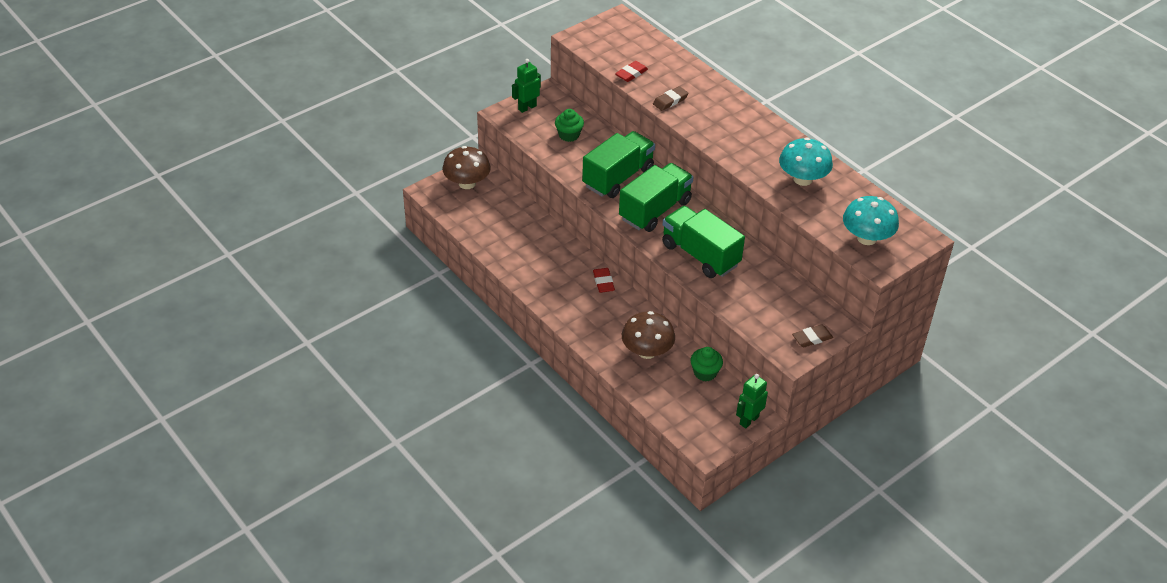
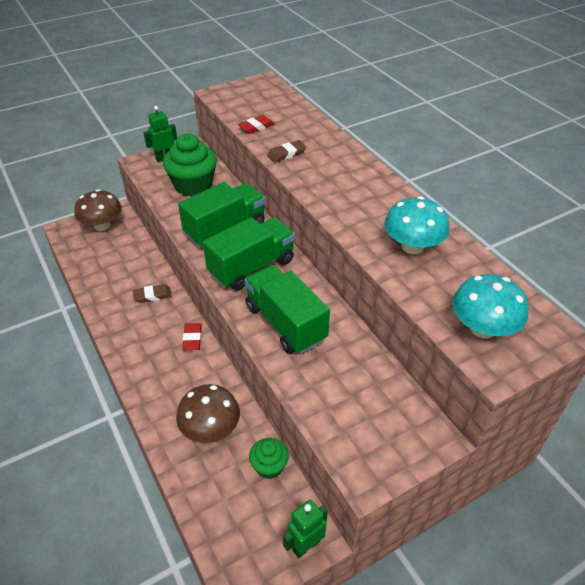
camera: 10 degrees right, 0 degrees up
(569, 135) = (193, 185): green cupcake -> green cupcake, size x1.81
(812, 338) = (396, 452): brown eraser -> brown eraser (152, 295)

